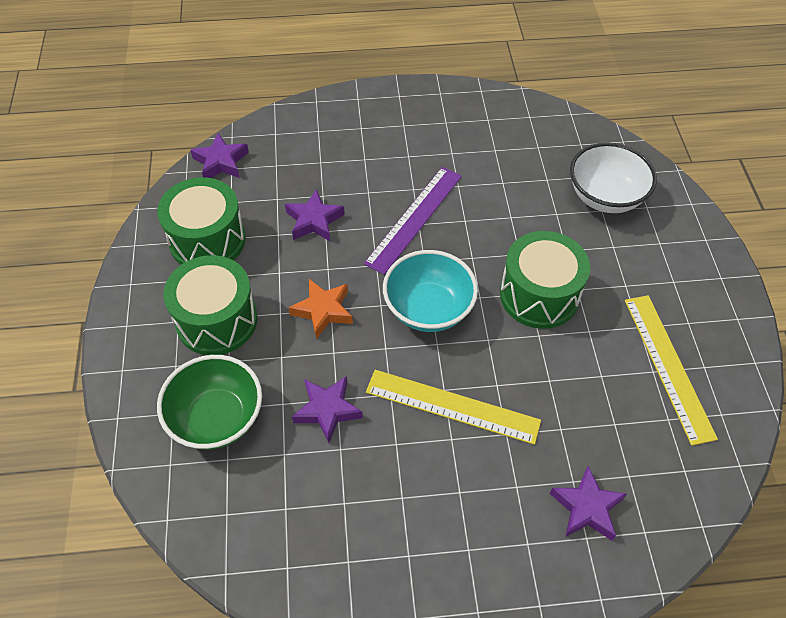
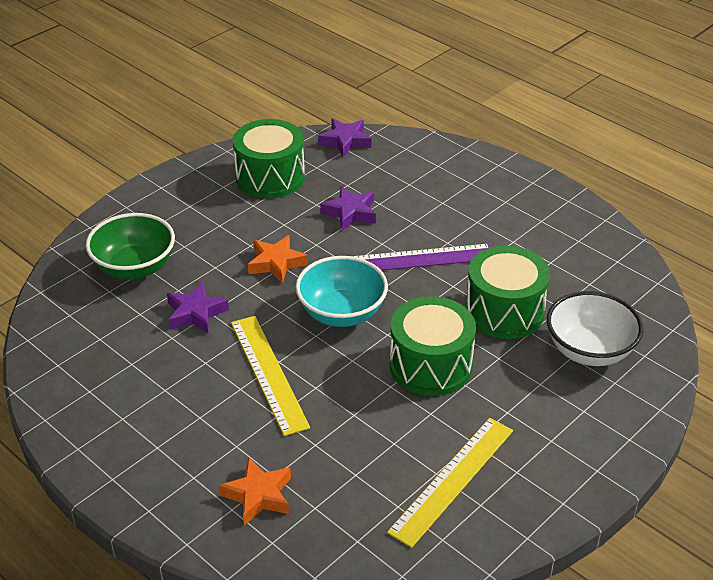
camera: 50 degrees right, 15 degrees down
(217, 320) = (210, 221): green drum -> green drum (504, 311)
(587, 508) = (258, 495): purple star -> orange star

